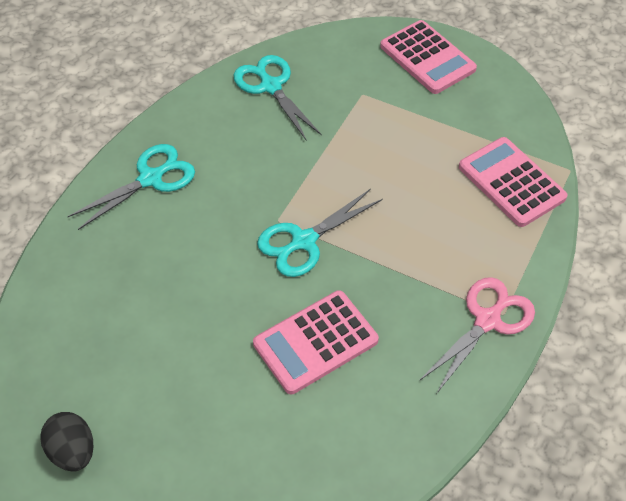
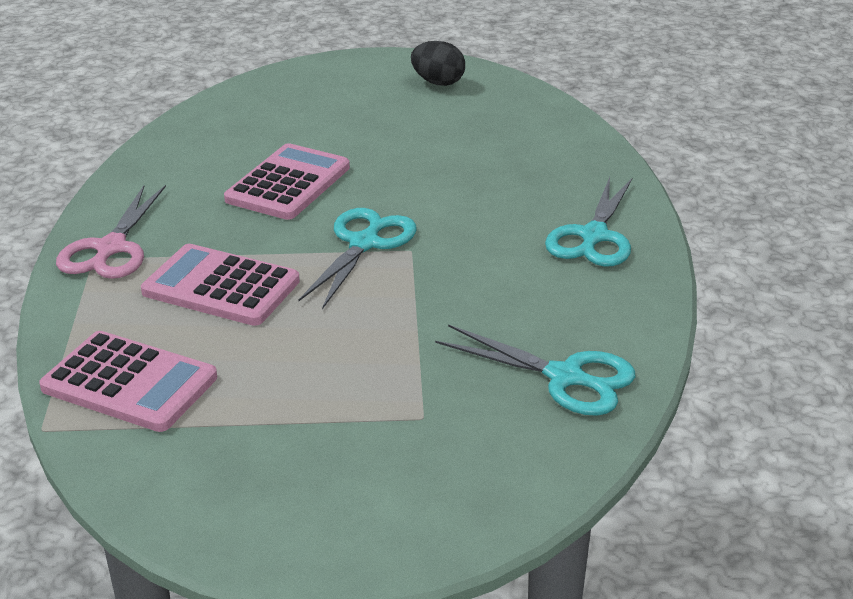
camera: 150 degrees right, 20 degrees down
(427, 58) = (358, 515): pink calculator -> pink calculator (221, 287)

